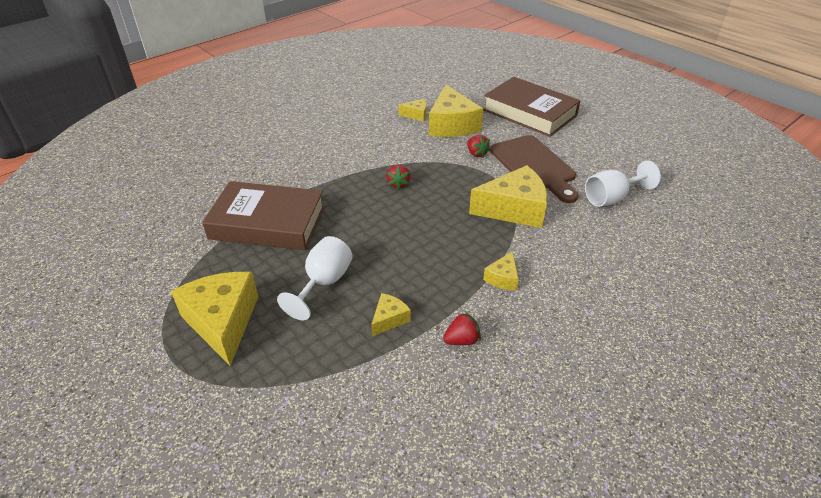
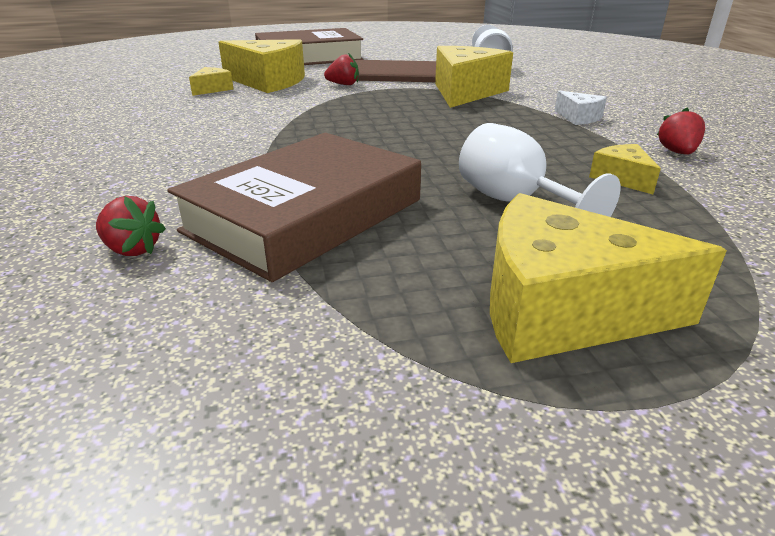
camera: 60 degrees left, 10 degrees down
(398, 184) = (342, 123): red strawberry -> red strawberry (132, 249)
(502, 278) = (578, 118): yellow cheese -> white cheese

